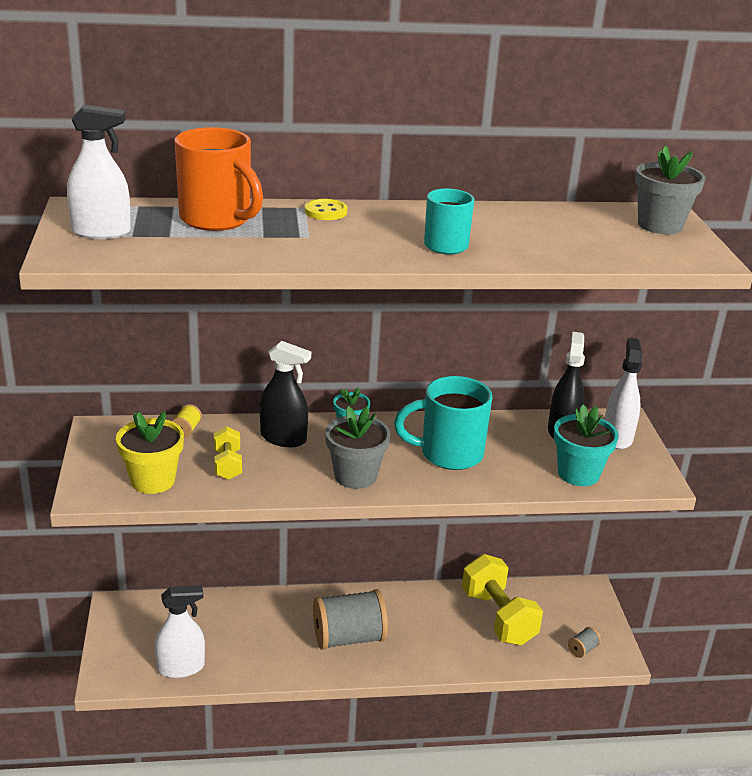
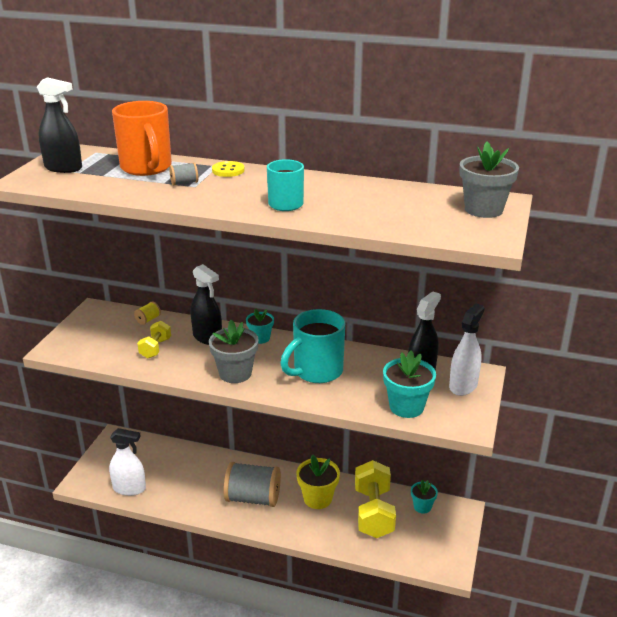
camera: 25 degrees right, 0 degrees up
(101, 232) = (63, 168): white spray bottle -> black spray bottle
(153, 480) = (100, 349): yellow flower pot -> yellow flower pot (317, 498)
(449, 454) = (316, 371): turquoise mug -> turquoise mug turned 60 degrees counterclockwise
(546, 597) = (422, 507): none -> turquoise flower pot
(582, 649) = (425, 555): grey spool -> grey spool (184, 183)

